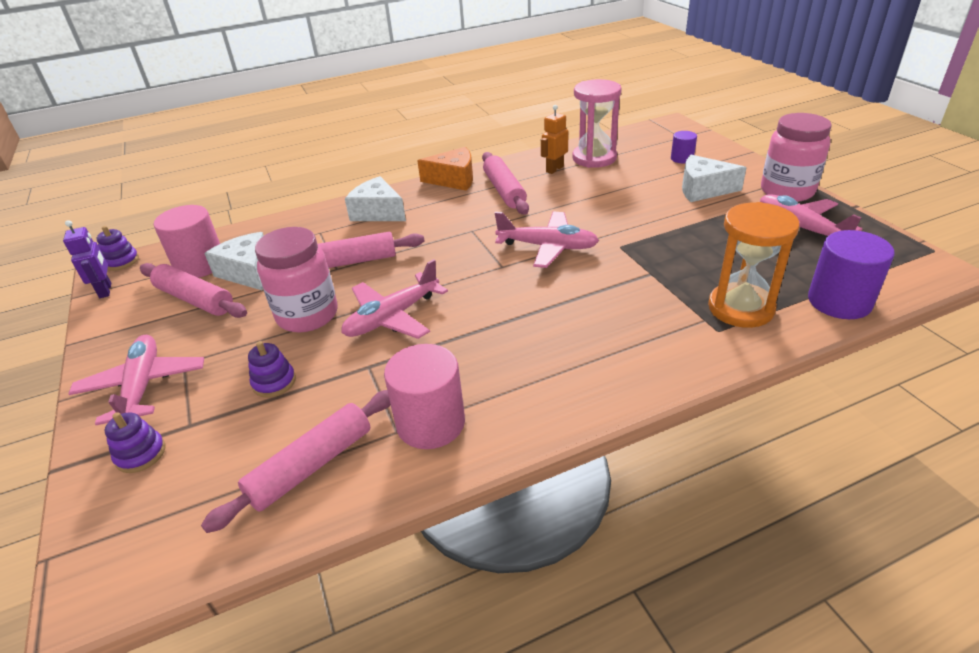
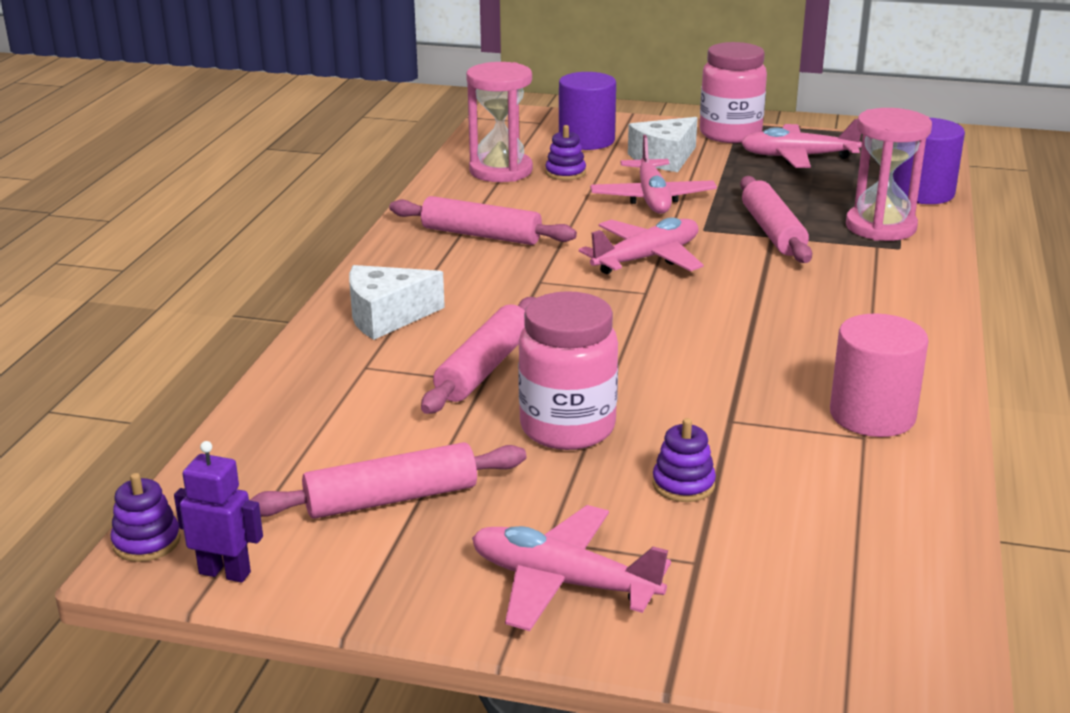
camera: 55 degrees left, 10 degrees down
(141, 454) = (715, 609): purple stacking toy -> purple stacking toy (565, 173)
(200, 265) = (293, 474): pink cylinder -> none
(247, 272) = (383, 442): white cheese -> none
(311, 466) = (865, 498): pink rolling pin -> pink rolling pin (772, 232)
(392, 317) = (653, 379): pink plane -> pink plane (652, 198)
(454, 179) = (394, 249): orange cheese -> none
(554, 169) = (484, 196): orange robot -> none
(682, 158) = (586, 140): purple cylinder -> purple cylinder, size x1.87
(740, 308) = (880, 227): orange hourglass -> pink hourglass

